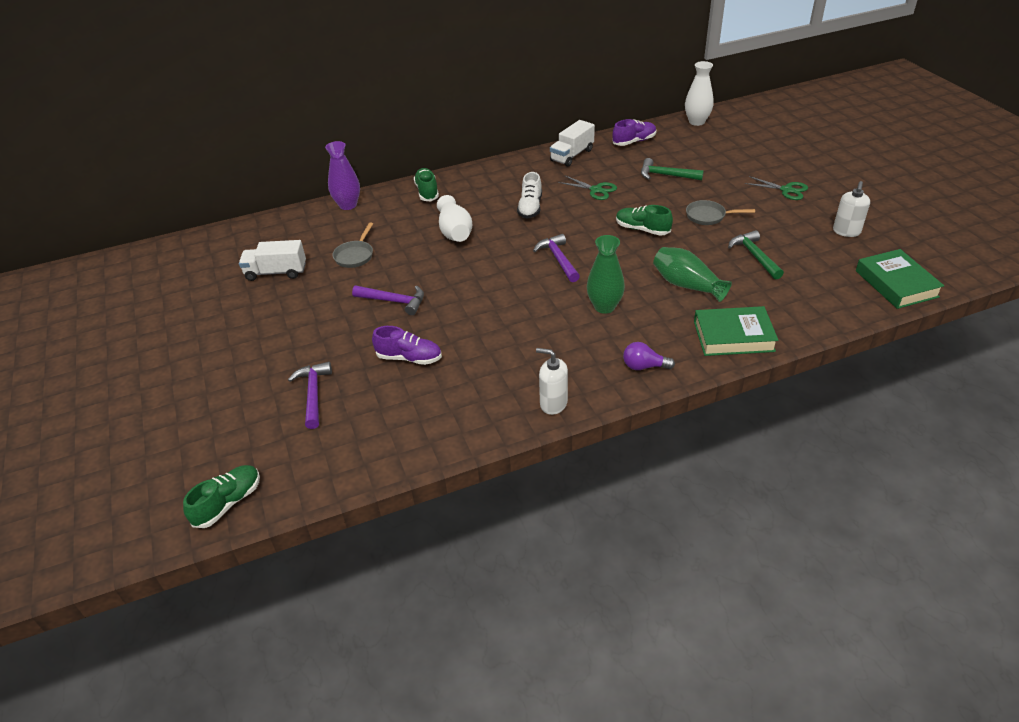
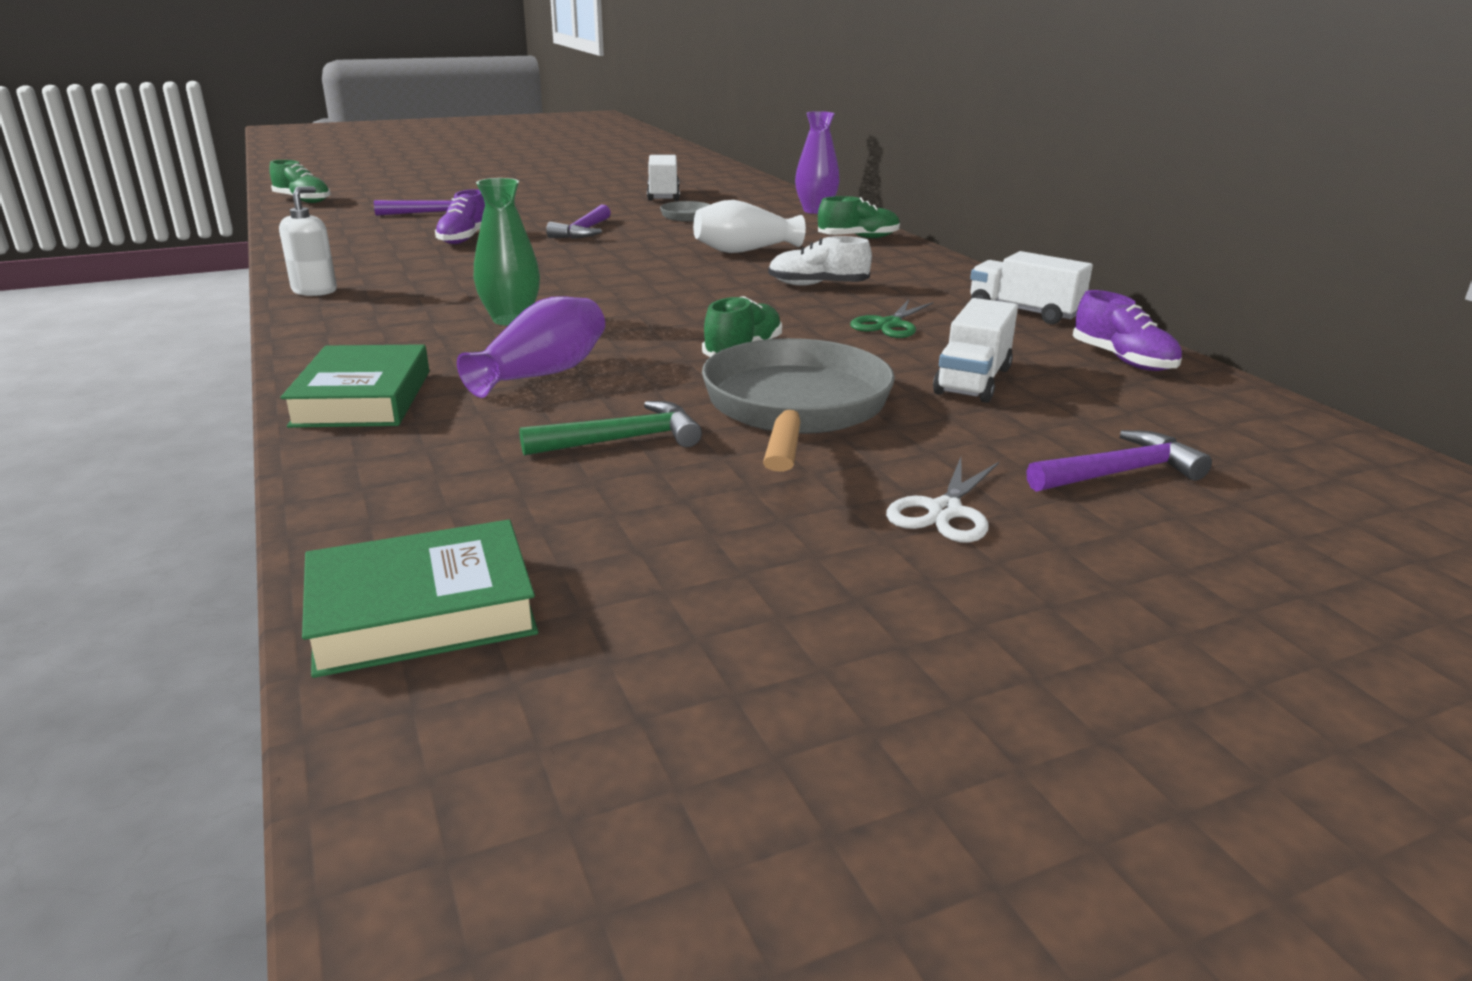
camera: 85 degrees right, 15 degrees down
(558, 259) = (656, 298): purple hammer -> purple hammer (1119, 473)
(644, 366) = (342, 336): purple light bulb -> none
(666, 175) = (973, 381): green hammer -> white truck
(687, 285) = (542, 374): green vase -> purple vase
(696, 122) = (1298, 429): white vase -> none
(708, 216) = (795, 408): grey pan -> grey pan, size x2.05
(786, 190) = (945, 511): green scissors -> white scissors
(846, 231) = (714, 573): white soap dispenser -> none

